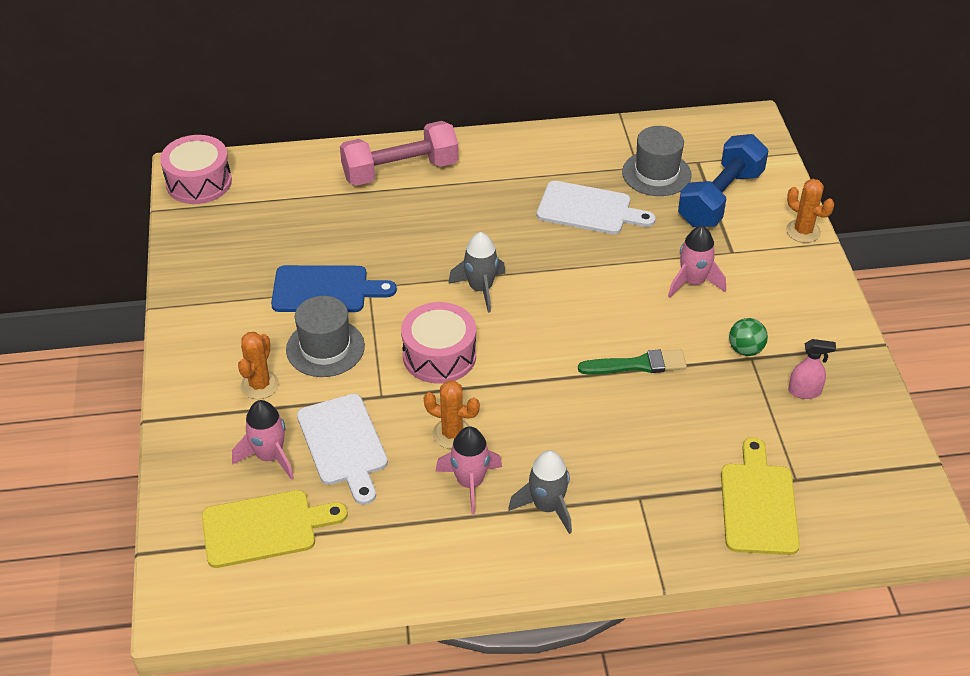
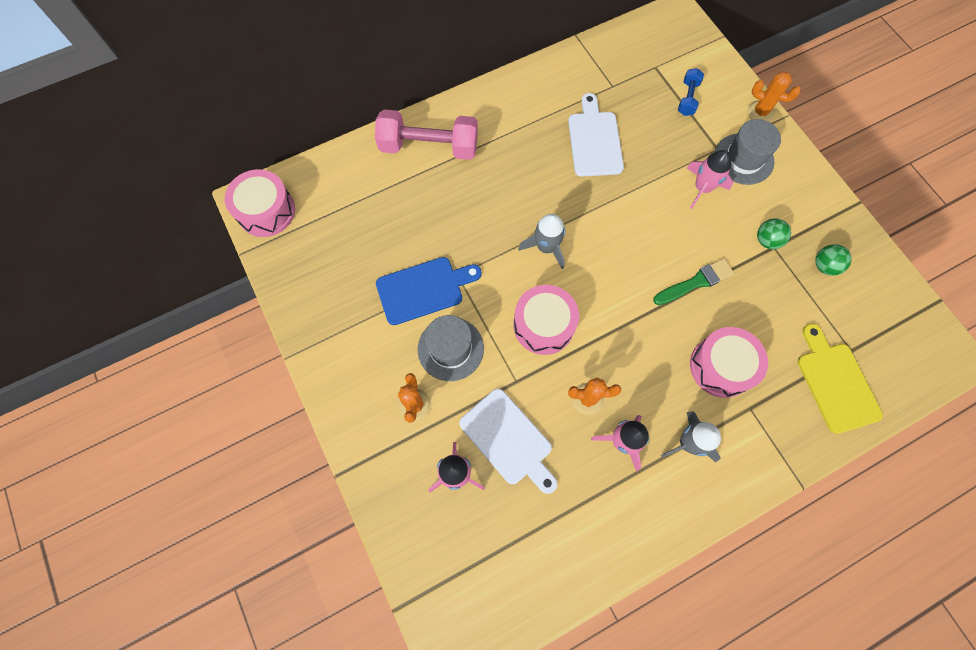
camera: 20 degrees left, 25 degrees up
(265, 528) = (485, 545): yellow cutting board -> none
(400, 171) = (429, 147): pink dumbbell -> pink dumbbell turned 45 degrees clockwise
(589, 209) = (594, 140): white cutting board -> white cutting board turned 90 degrees counterclockwise
(625, 449) = (721, 366): none -> pink drum
(656, 173) = (630, 88): grey hat -> grey hat (743, 159)
(720, 198) = (687, 98): blue dumbbell -> blue dumbbell, size x0.49
(804, 392) = (824, 266): pink spray bottle -> green ball

